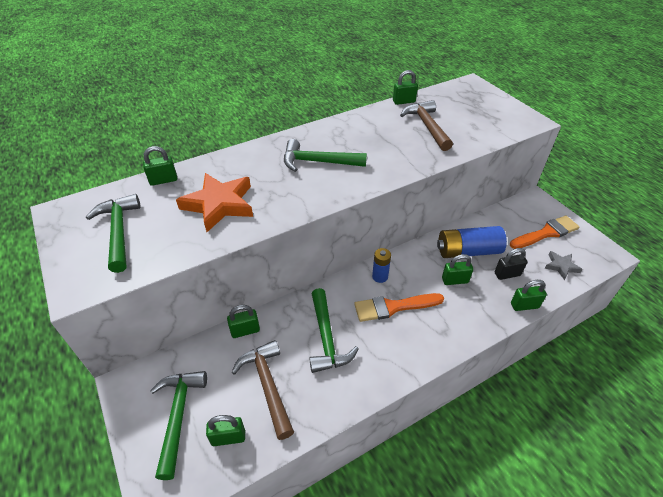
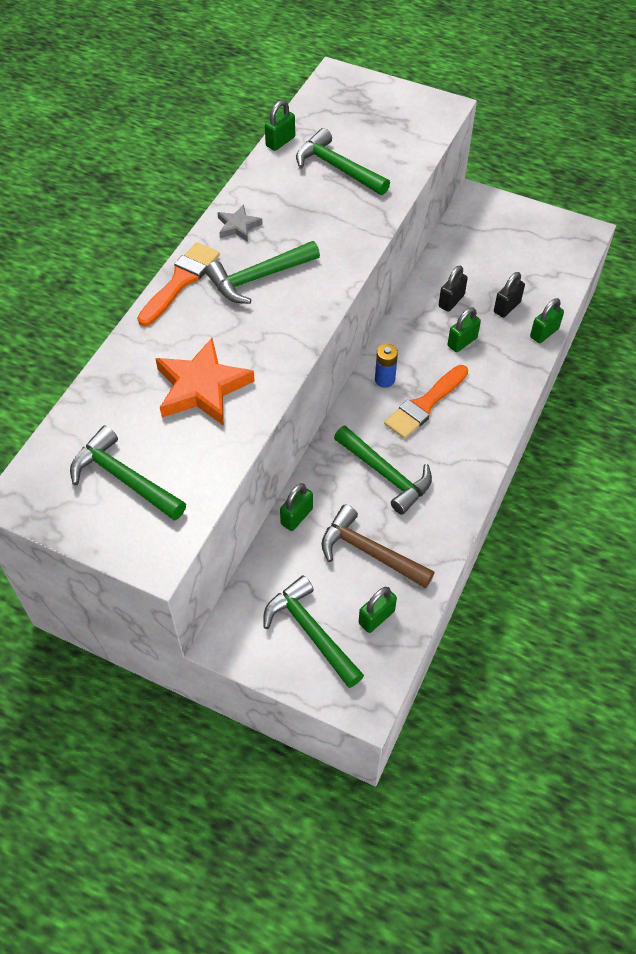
camera: 35 degrees left, 10 degrees up
(163, 180) = (100, 394): green padlock -> none
(427, 126) = (337, 168): brown hammer -> green hammer
(468, 251) = (451, 301): blue battery -> black padlock
(546, 233) = (513, 237): orange brush -> orange brush (180, 281)
(561, 266) = (550, 270): grey star -> grey star (238, 226)

